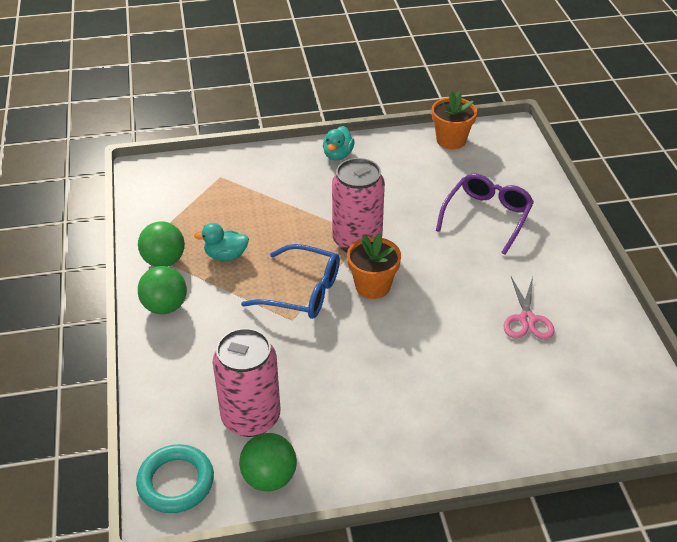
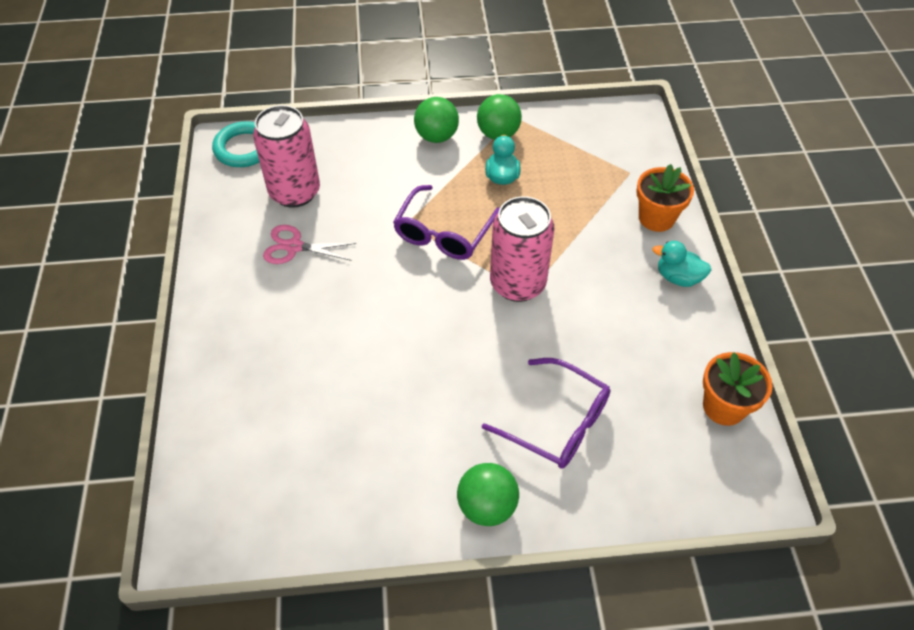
camera: 95 degrees right, 10 degrees up
(269, 477) = (230, 202): green ball -> green ball (487, 506)
(302, 291) = (443, 233): blue glasses -> purple glasses
(372, 286) = (444, 291): orange flower pot -> orange flower pot (656, 218)
(527, 319) = (372, 431): pink scissors -> pink scissors (294, 247)

